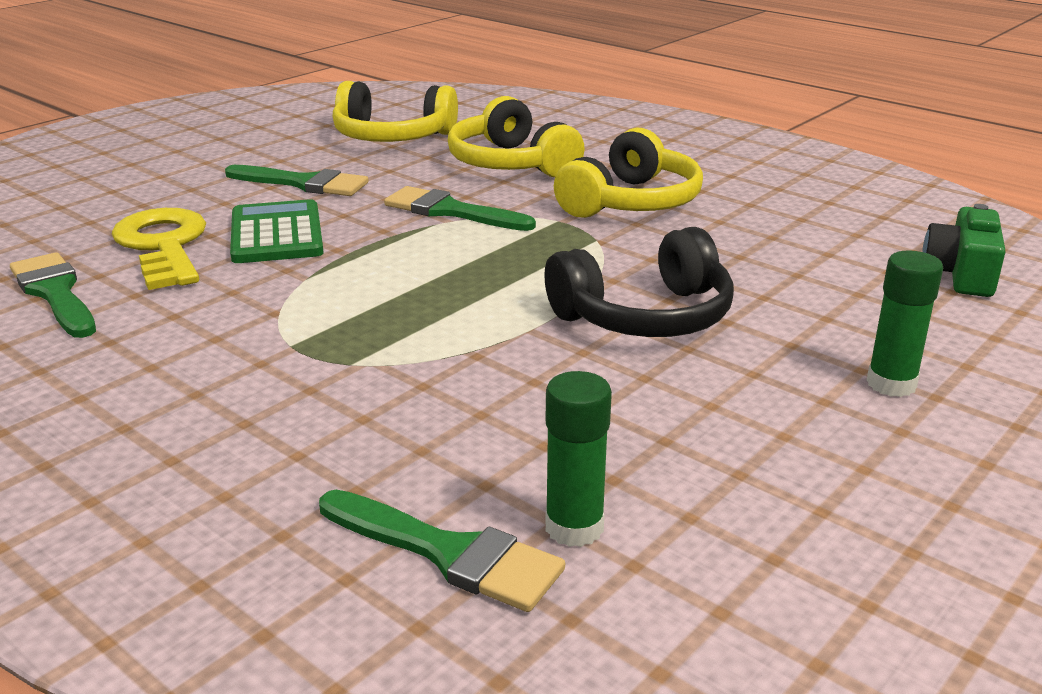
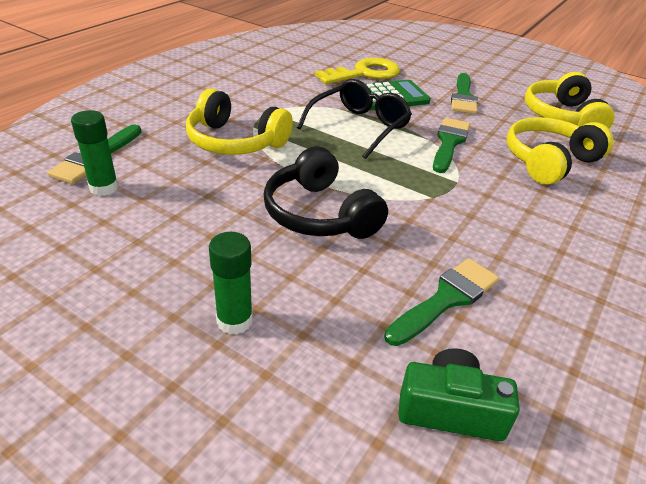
camera: 80 degrees right, 10 degrees up
(55, 293) = (310, 60): green brush -> green brush (446, 299)
(382, 268) = (359, 127): none -> black glasses
(631, 202) = (509, 213): yellow headphones -> yellow headphones (235, 142)

